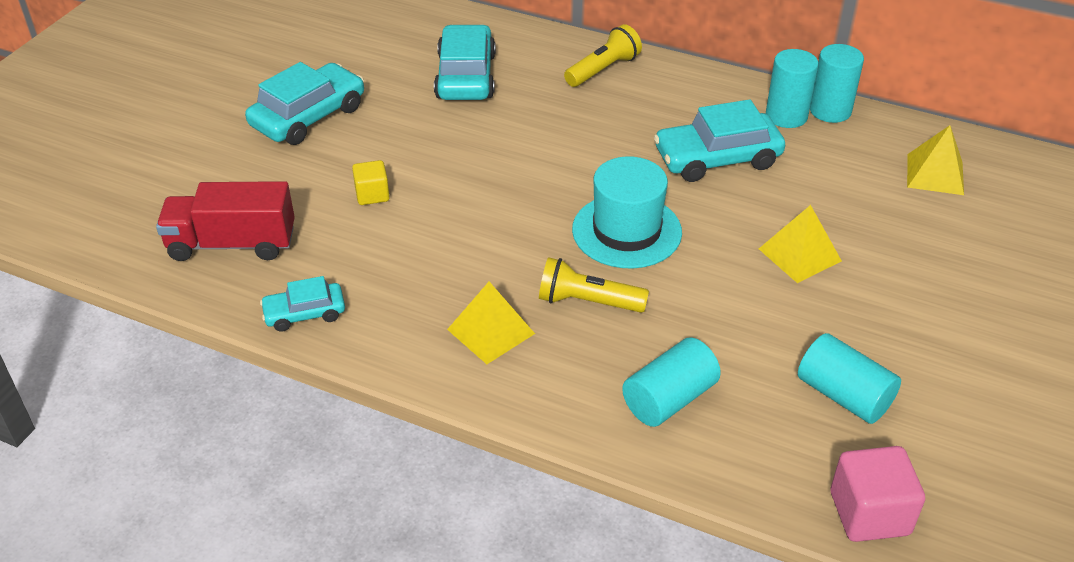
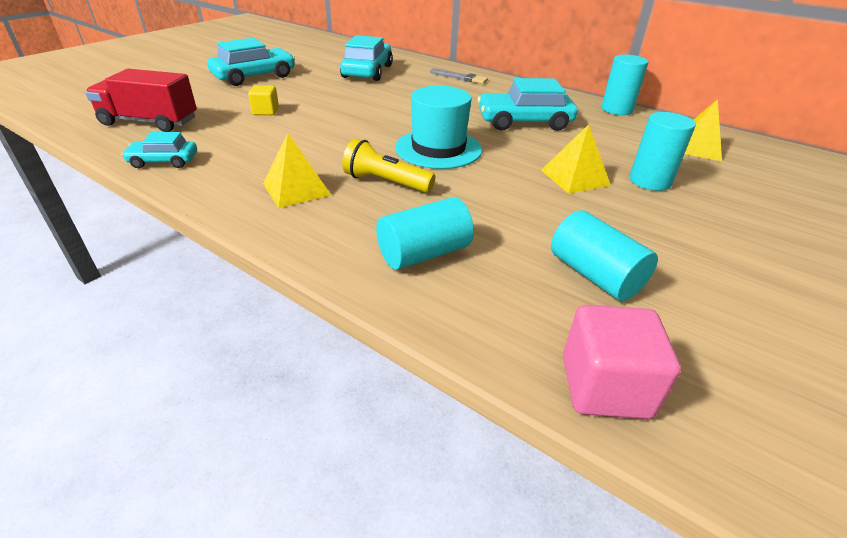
camera: 10 degrees right, 5 degrees down
(603, 69) = (460, 77): yellow flashlight -> grey brush
(786, 116) = (583, 108): turquoise cylinder -> turquoise cylinder (650, 181)

